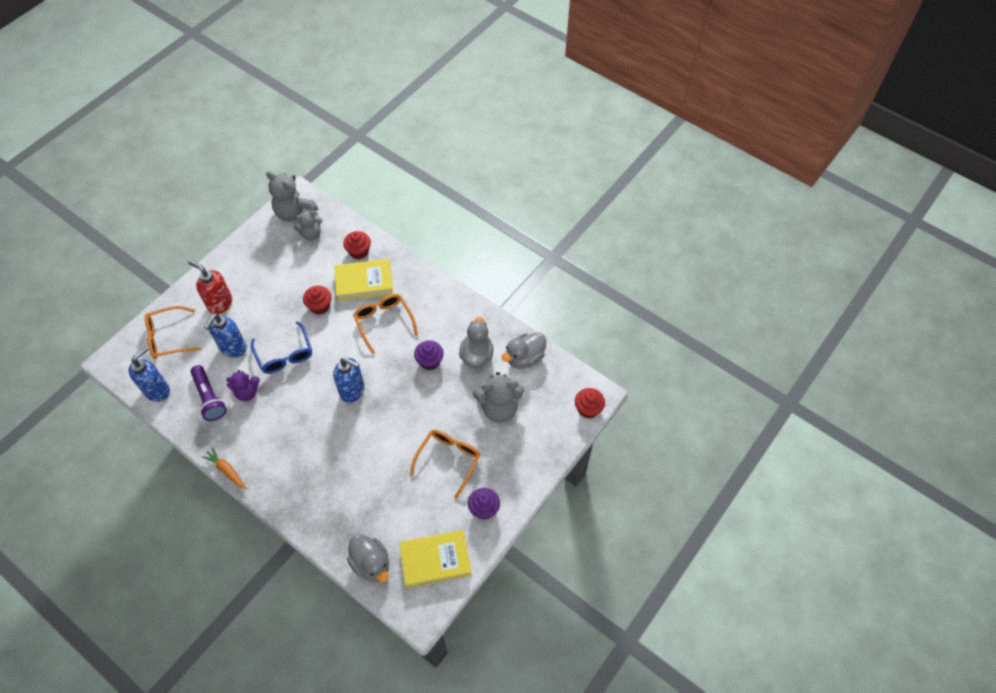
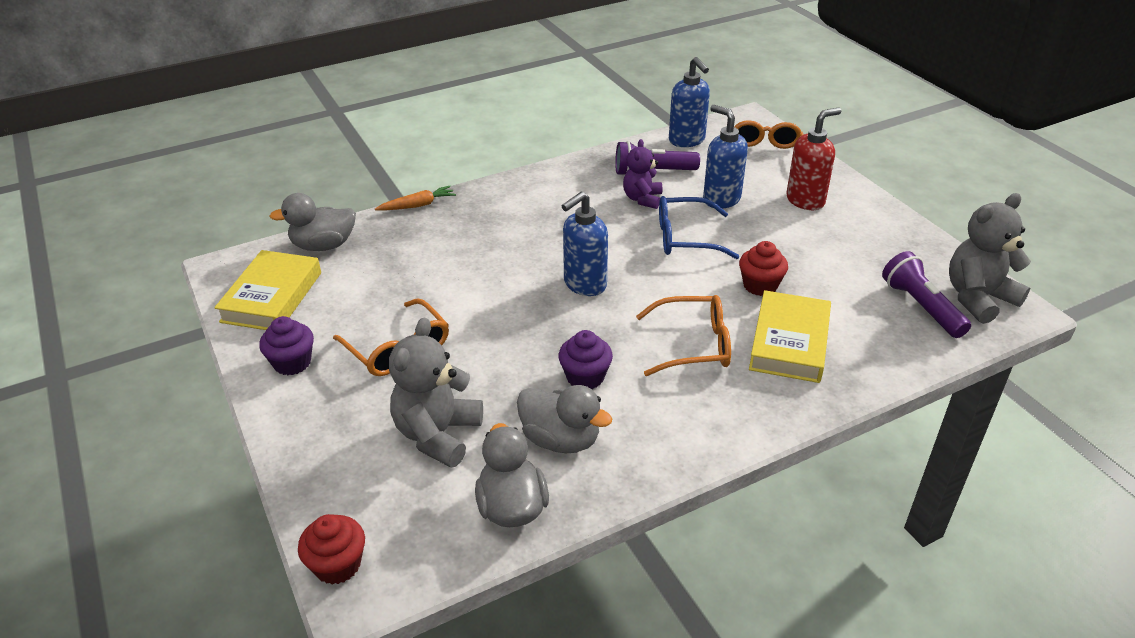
camera: 115 degrees right, 20 degrees down
(226, 470) = (540, 169): orange carrot -> orange carrot (418, 205)
(311, 234) = (921, 307): grey teddy bear -> purple flashlight
(359, 251) = (864, 352): red cupcake -> none

